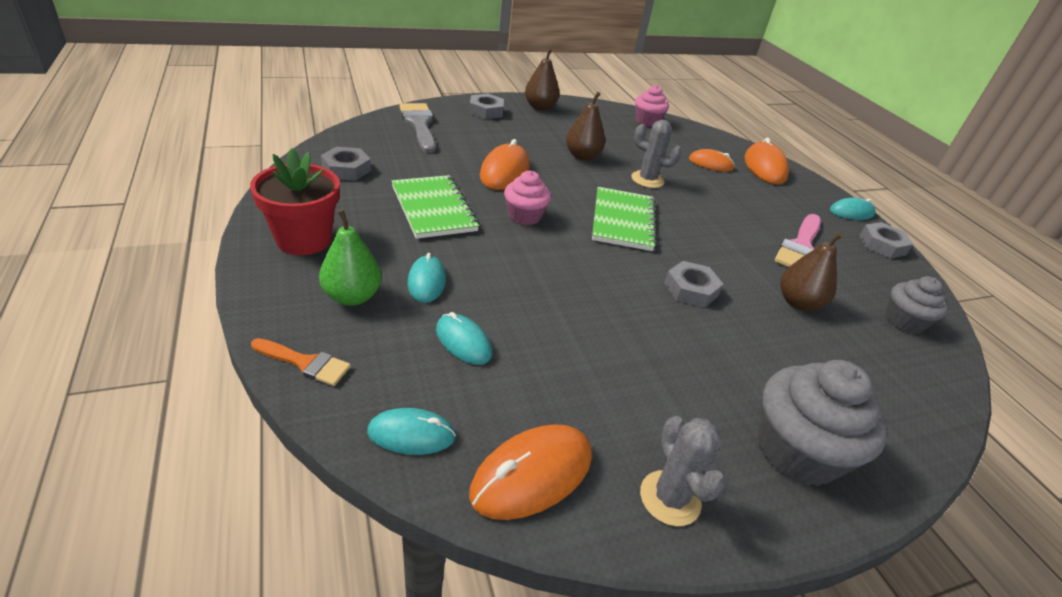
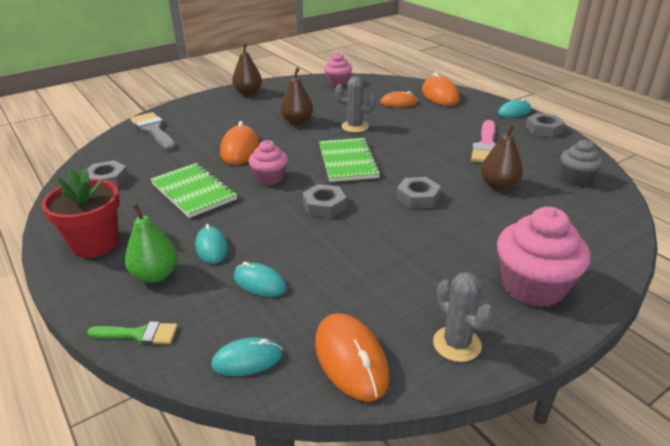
camera: 10 degrees left, 5 degrees down
(306, 363) = (139, 334): orange brush -> green brush
(486, 111) = (205, 106): grey nut -> grey nut (324, 206)
(532, 474) = (351, 359): orange mouse -> orange mouse turned 60 degrees counterclockwise
(796, 451) = (533, 286): grey cupcake -> pink cupcake

